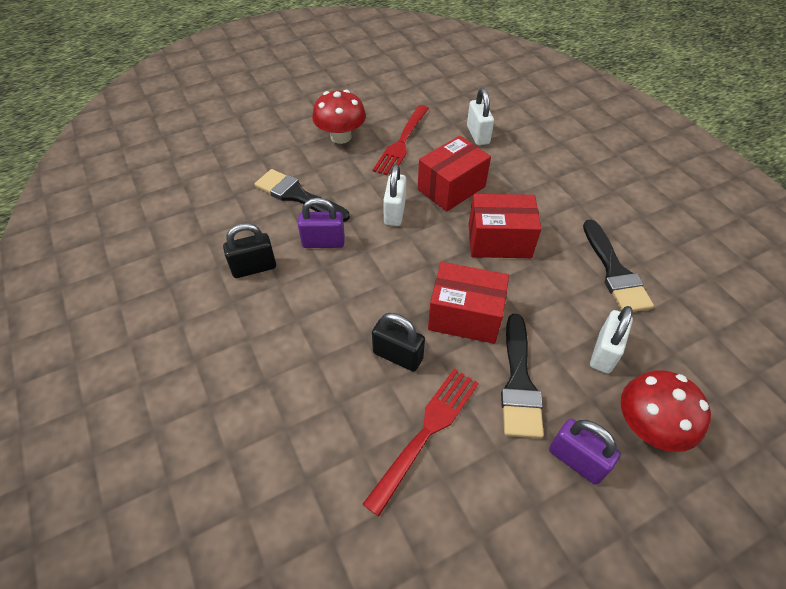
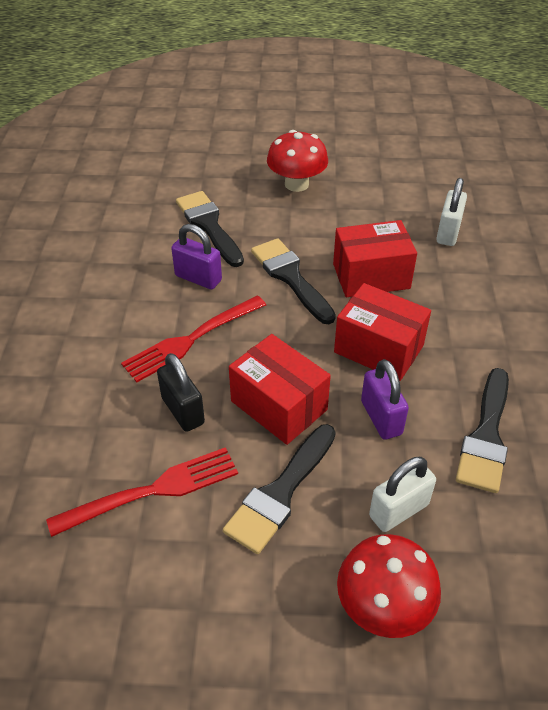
camera: 30 degrees right, 5 degrees down
(254, 268) = (118, 275): black padlock -> none
(394, 212) = (290, 277): white padlock -> black brush
(402, 142) = (356, 211): red fork -> red fork (191, 339)
(576, 460) = (276, 594): purple padlock -> purple padlock (381, 418)

